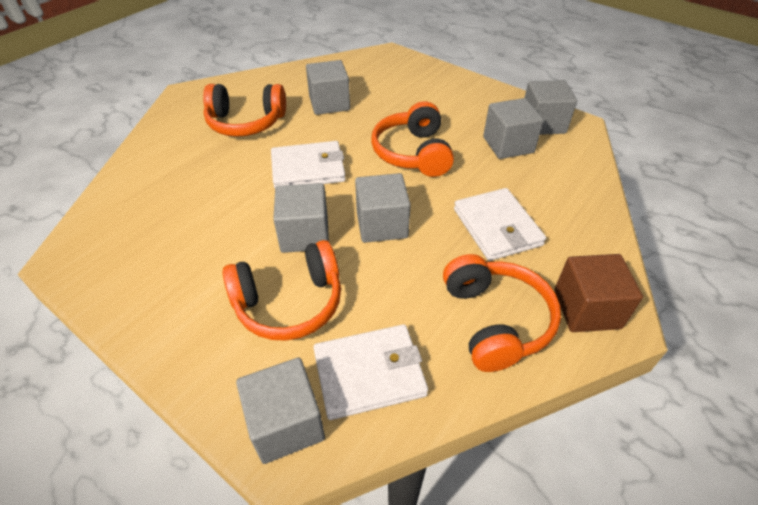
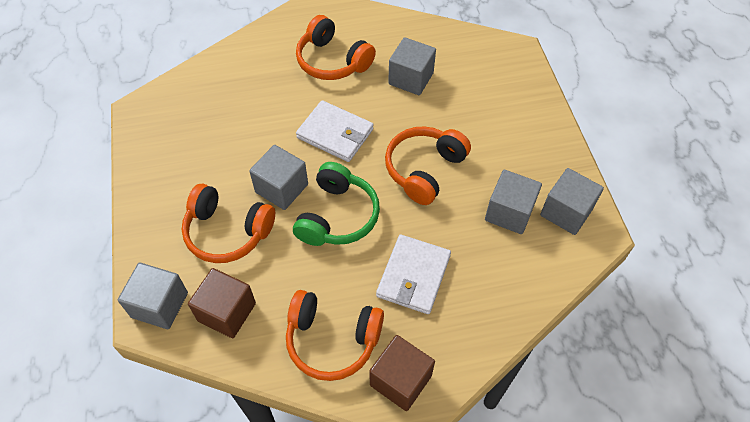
camera: 40 degrees right, 10 degrees up
(369, 373) = (227, 312): white wallet -> brown cube
(382, 224) = (337, 216): grey cube -> green headphones
(495, 321) = (332, 340): orange headphones -> orange headphones turned 75 degrees clockwise

